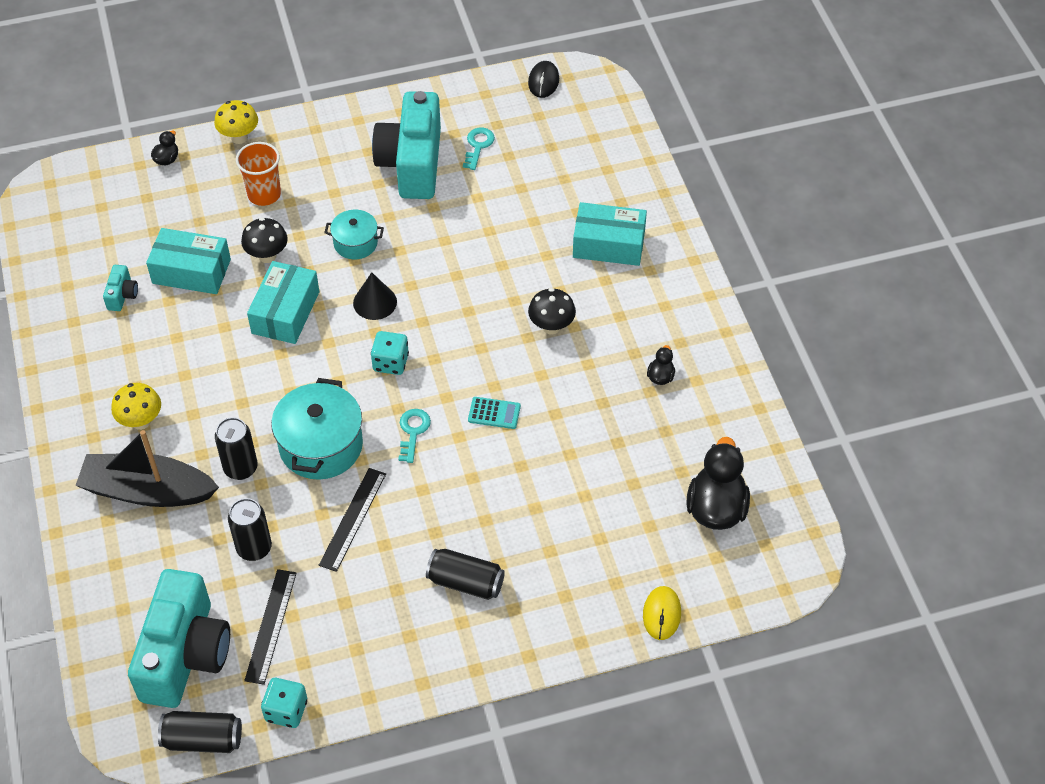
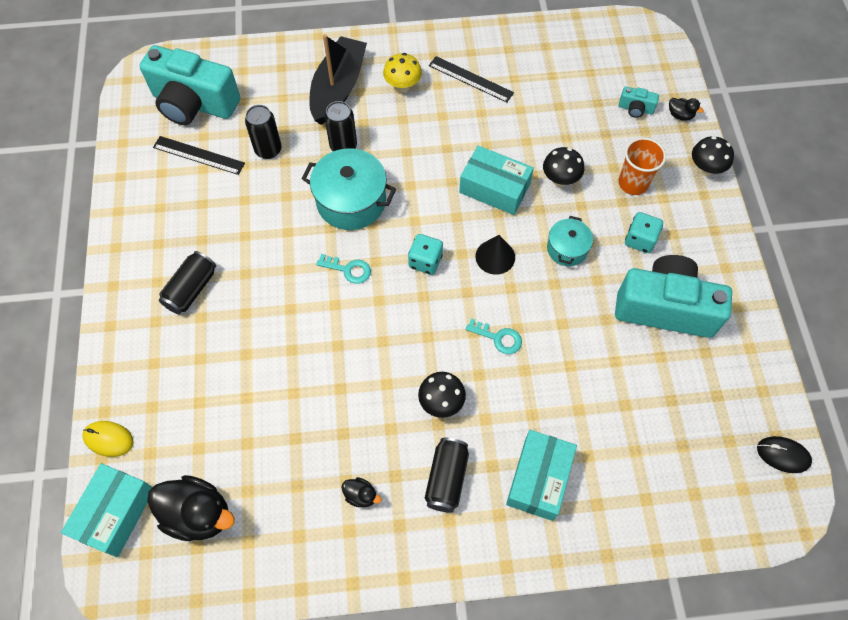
camera: 100 degrees right, 10 degrees up
(122, 295) = (530, 79): turquoise camera -> turquoise camera (635, 109)
(191, 271) = (549, 126): turquoise box -> turquoise box (115, 513)
(203, 739) = (125, 110): black can -> black can (446, 478)
(239, 137) = (705, 169): yellow mushroom -> black mushroom
(286, 710) = (127, 159): turquoise dice -> turquoise dice (640, 240)
(352, 519) = (275, 216): black ruler -> black ruler (471, 79)
(478, 146) = (686, 372): turquoise key -> turquoise key (498, 338)
(494, 413) = (352, 336): turquoise calculator -> none

